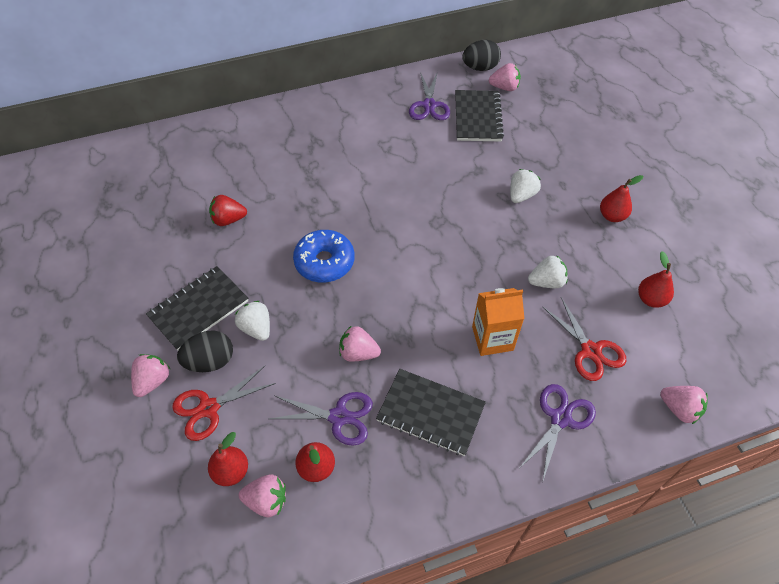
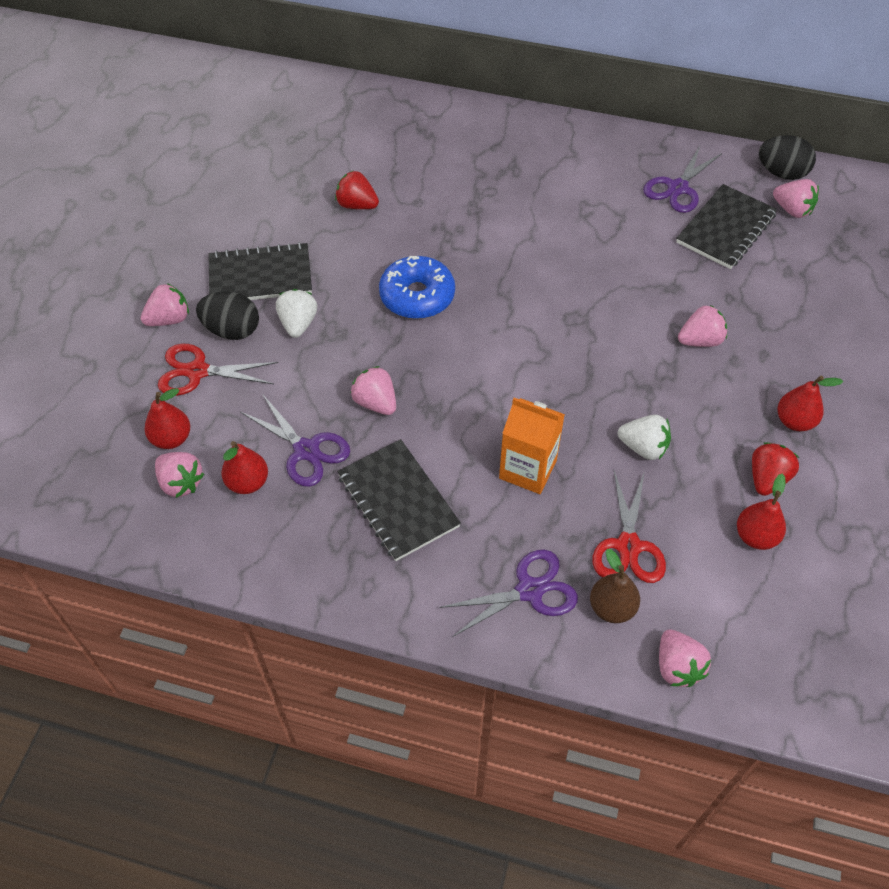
camera: 35 degrees right, 0 degrees up
(521, 195) = (700, 340): white strawberry -> pink strawberry
(614, 397) = (612, 607): none -> brown pear
(627, 260) = (767, 479): none -> red strawberry

